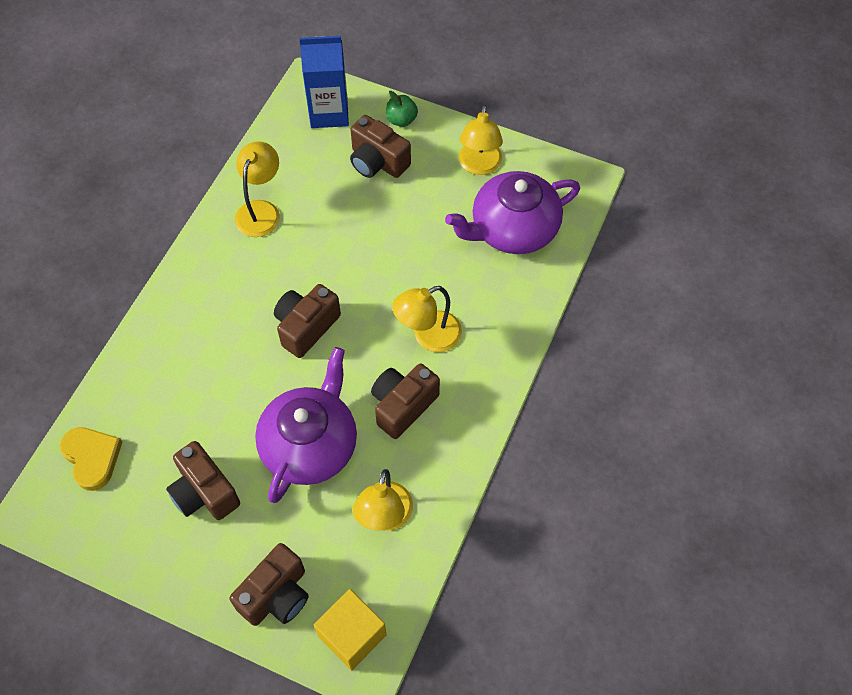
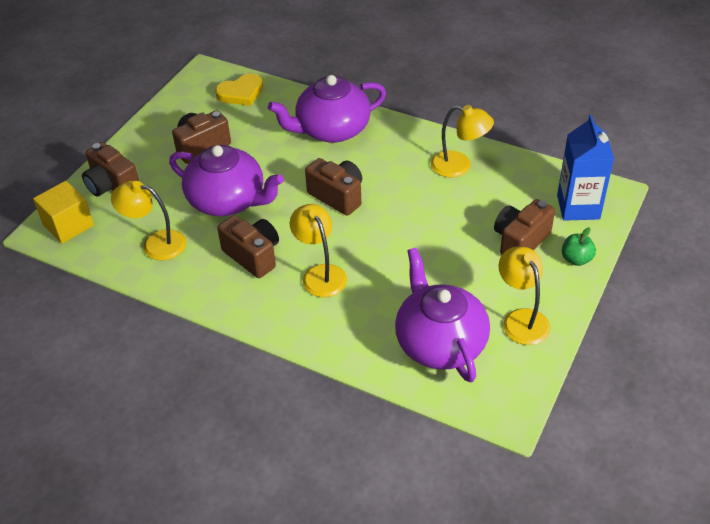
camera: 95 degrees right, 15 degrees down
(184, 341) = (332, 130): none -> purple teapot
(479, 166) = (521, 319): yellow lamp -> yellow lamp turned 60 degrees clockwise

